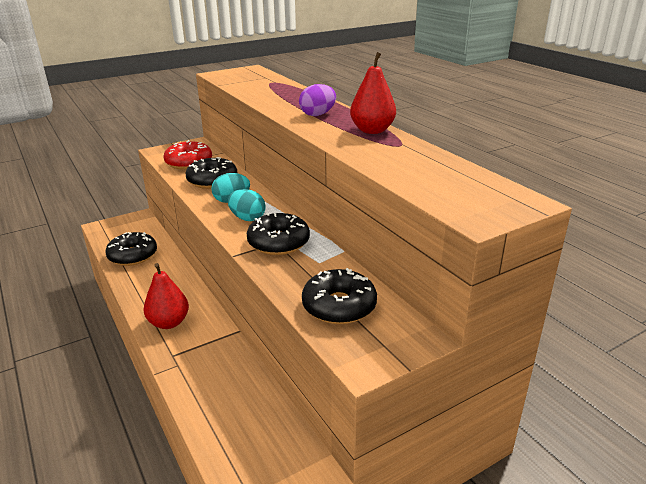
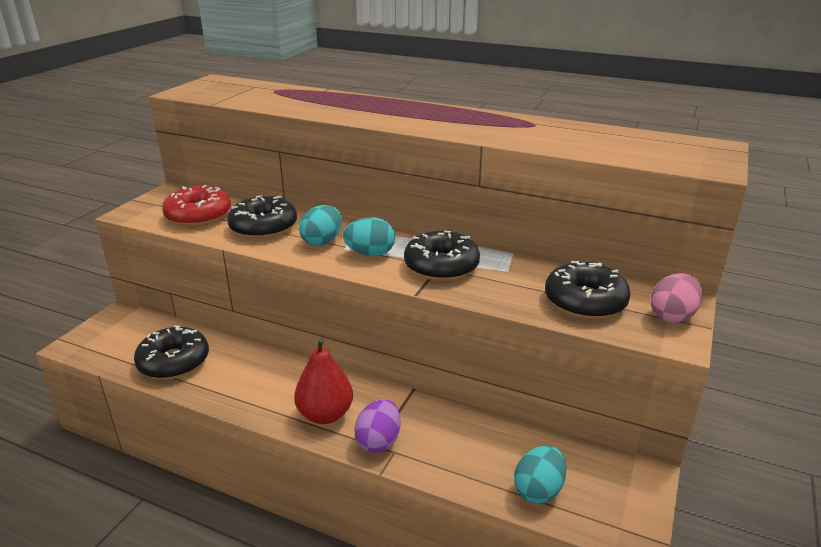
camera: 35 degrees left, 0 degrees up
(229, 438) = (538, 490): none -> turquoise egg
(318, 114) = (400, 113): purple egg -> purple egg (378, 441)
(372, 130) = (484, 117): red pear -> none
(391, 346) = (672, 316): none -> pink egg

